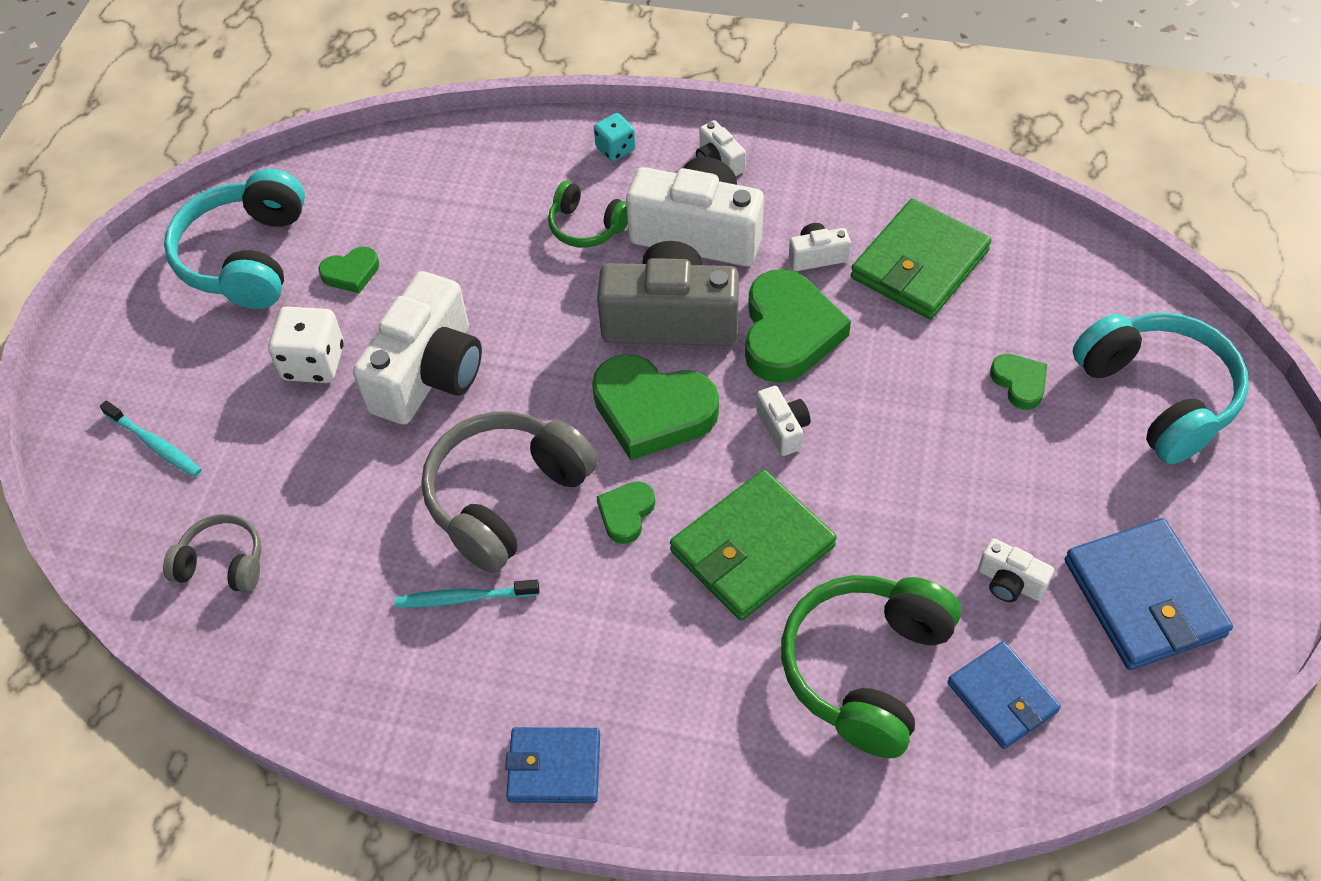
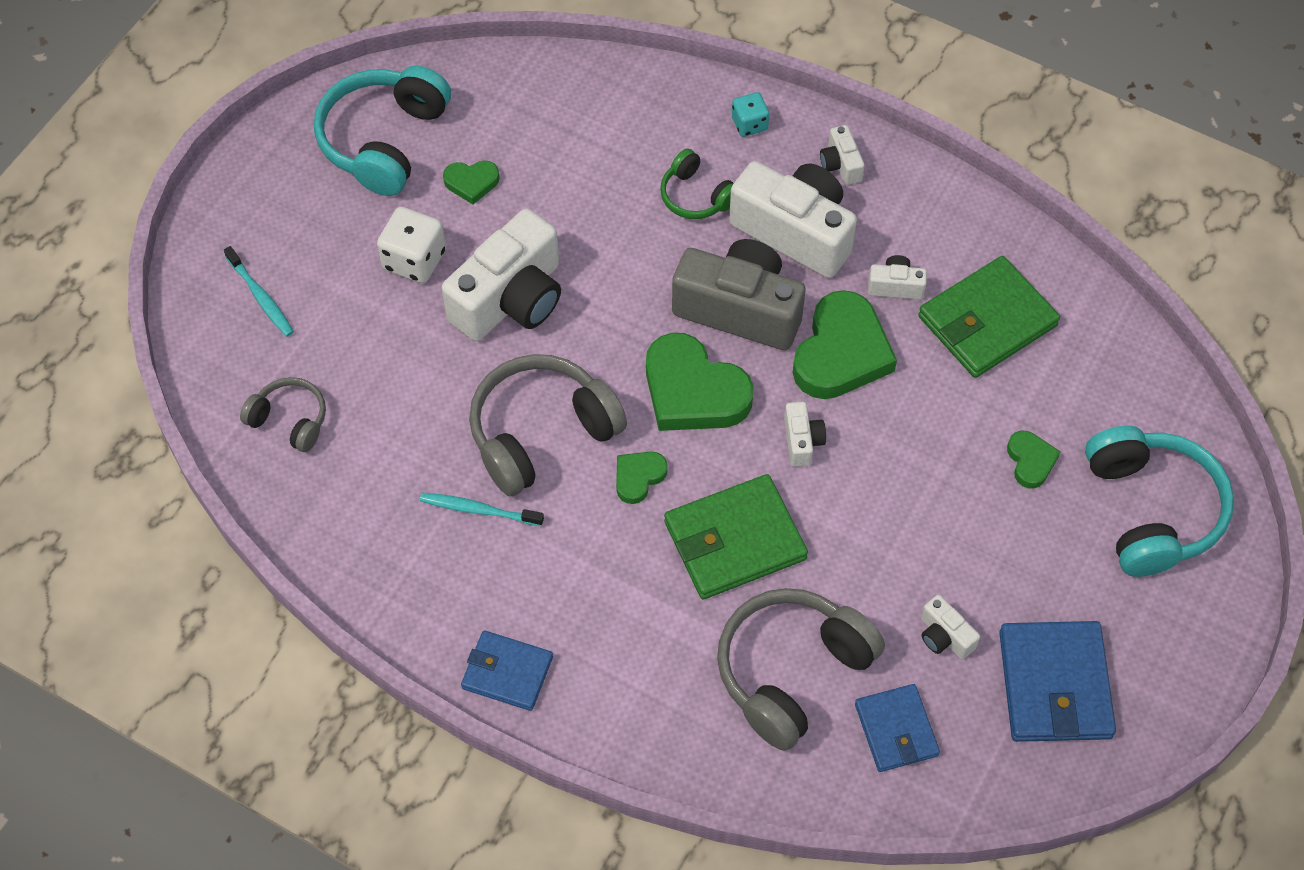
camera: 15 degrees right, 5 degrees up
(867, 669) = (792, 672): green headphones -> grey headphones

